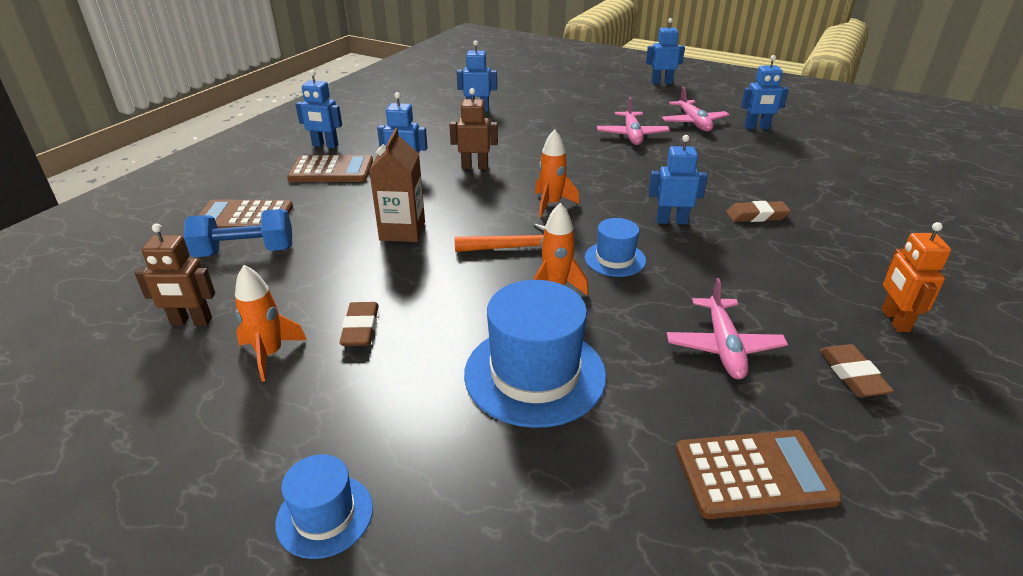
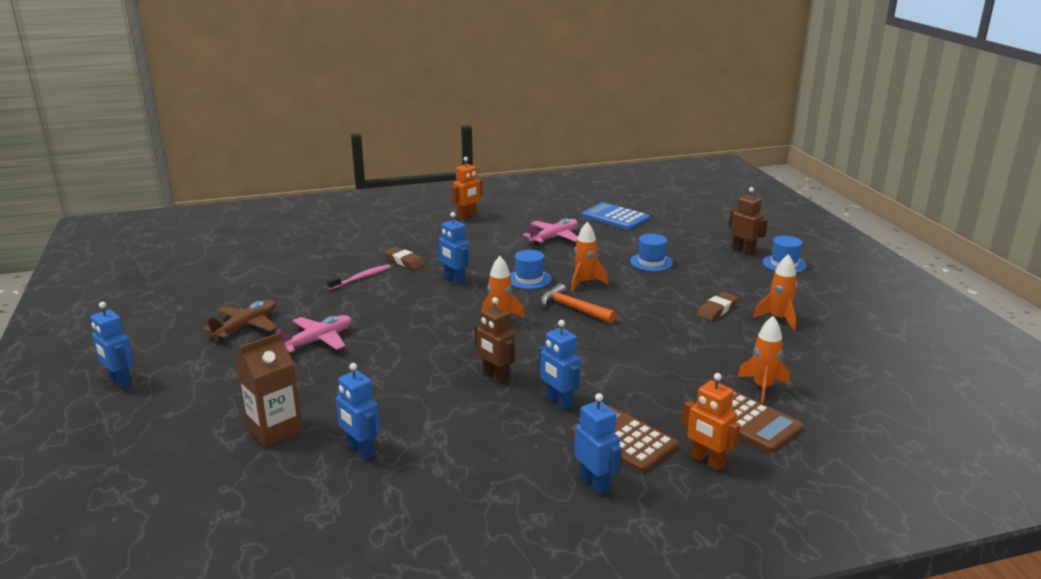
camera: 135 degrees left, 10 degrees down
(191, 322) = (821, 354): brown robot -> brown robot (743, 251)
(245, 252) = (762, 387): blue dumbbell -> orange rocket
(260, 181) = (707, 461): none -> orange robot
(402, 231) = (629, 350): brown carton -> brown carton (275, 430)
(535, 374) = (651, 262): blue hat -> blue hat, size x0.54
(693, 122) = (246, 326): pink plane -> brown plane
(738, 183) = (361, 278): none -> pink toothbrush
(754, 474) = (615, 217): brown calculator -> blue calculator
(757, 127) = (225, 300): blue robot -> none
(852, 375) = (526, 215): brown eraser -> none

